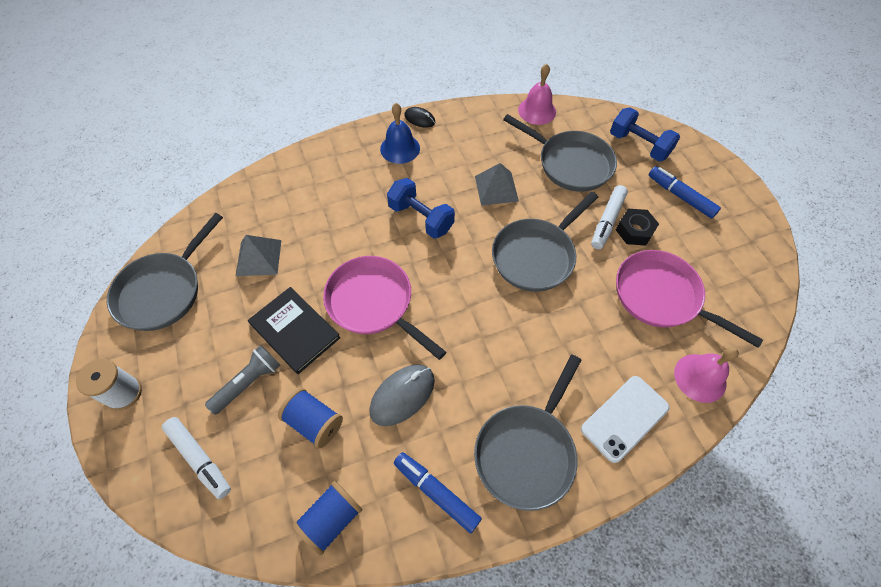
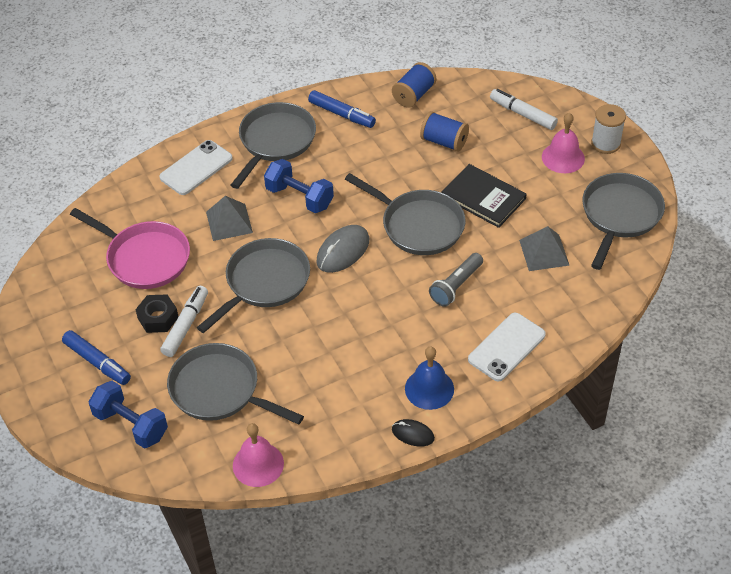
camera: 175 degrees right, 10 degrees down
(248, 382) = (507, 159): grey flashlight -> grey flashlight (456, 286)
(327, 173) = (507, 347): none -> white phone
(374, 303) = (418, 225): pink pan -> grey pan
(402, 395) = (377, 164): grey mouse -> grey mouse (343, 251)
(421, 218) = (388, 308): blue dumbbell -> blue dumbbell (299, 197)
(496, 188) = (308, 350): grey pyramid -> grey pyramid (229, 222)
(700, 377) = (127, 200): pink bell -> pink bell (563, 157)

